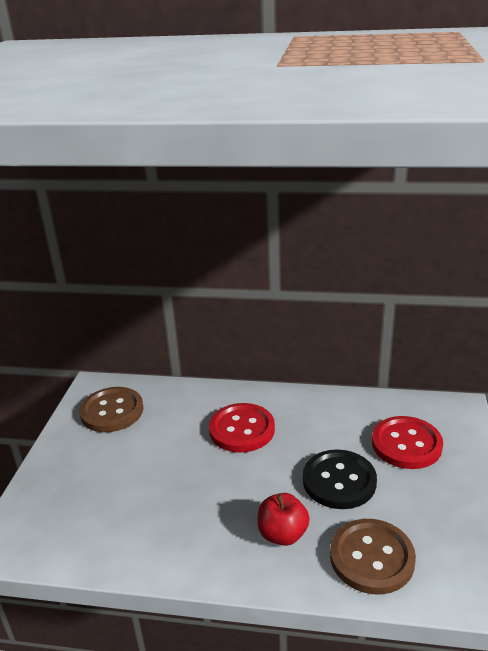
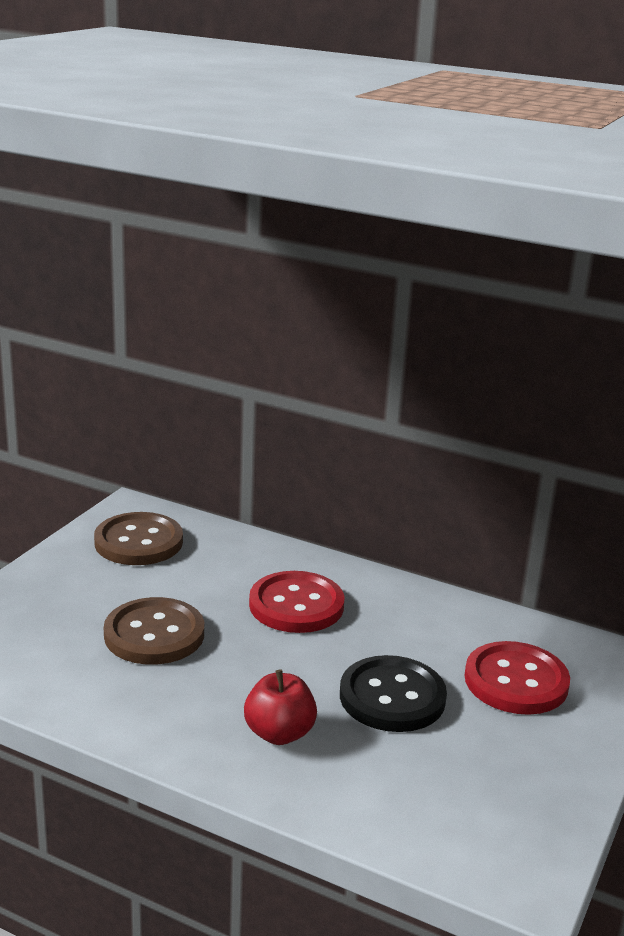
camera: 15 degrees right, 5 degrees down
(371, 557) = (381, 791): brown button -> brown button (154, 634)

